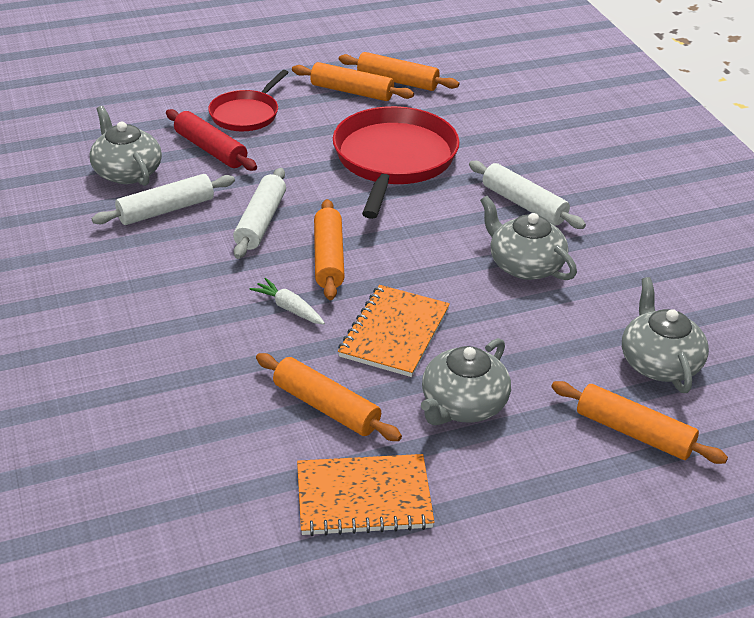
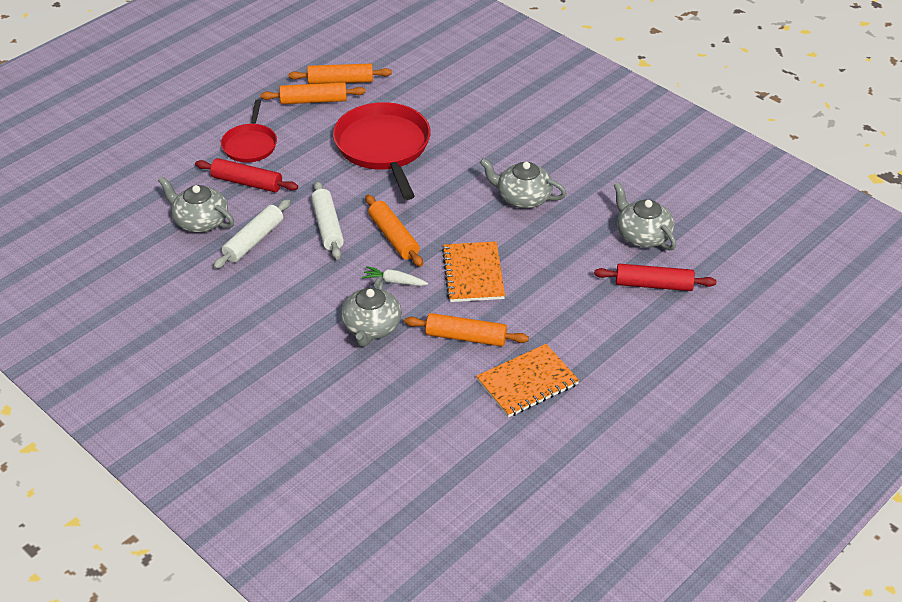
camera: 25 degrees left, 5 degrees up
(463, 405) = (546, 305): grey teapot -> grey teapot (371, 327)
(524, 204) = (494, 153): white rolling pin -> none
(634, 432) = (653, 285): orange rolling pin -> red rolling pin

